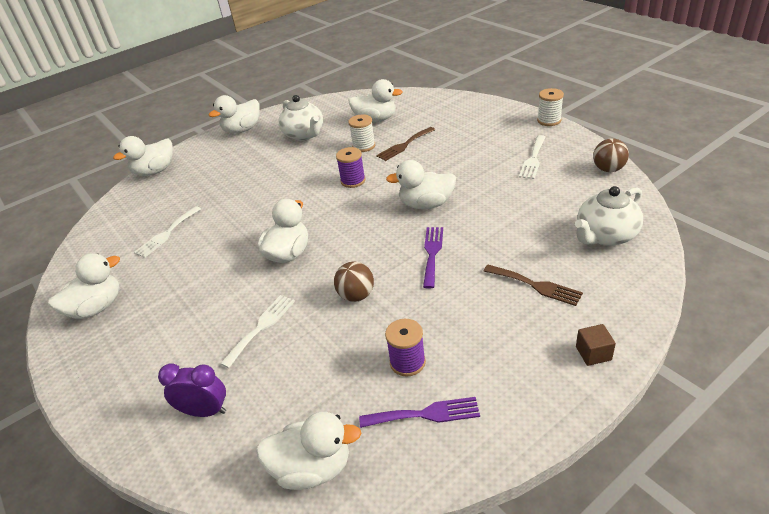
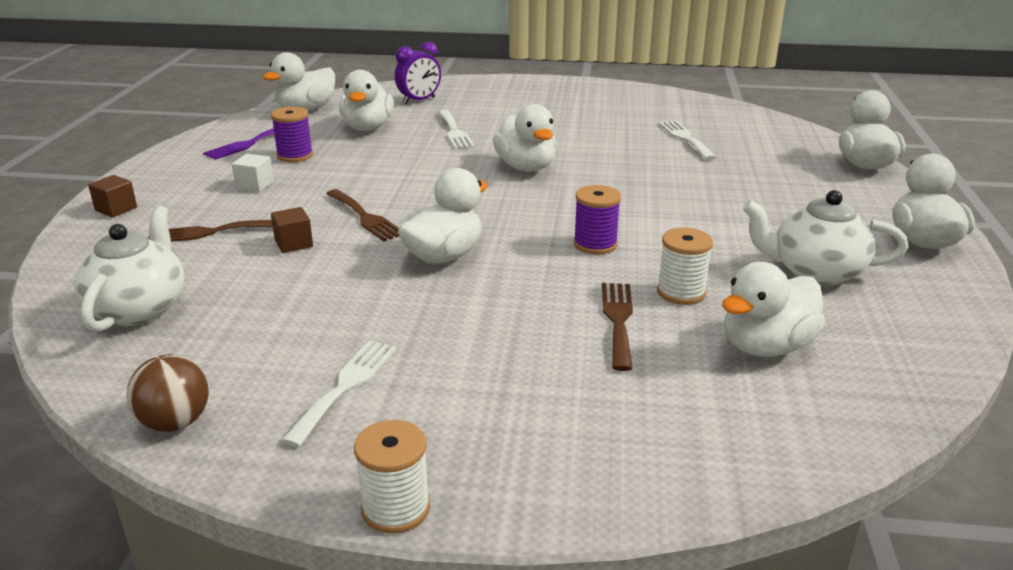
camera: 130 degrees right, 10 degrees down
(96, 308) = (614, 98): white duck -> white duck (367, 128)
(356, 295) = (401, 168): brown ball -> none
(432, 253) = (365, 217): purple fork -> brown fork
(471, 330) = (255, 185): none -> white cube
(492, 249) = (293, 243): none -> brown cube
(533, 159) = (346, 386): white fork -> white fork turned 45 degrees clockwise

